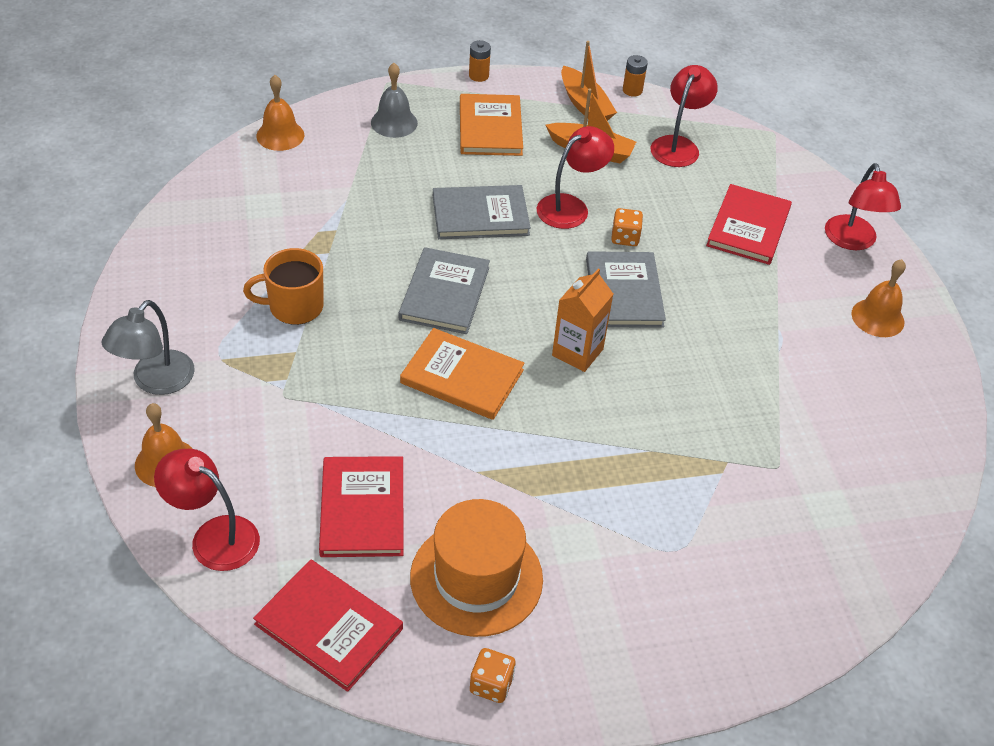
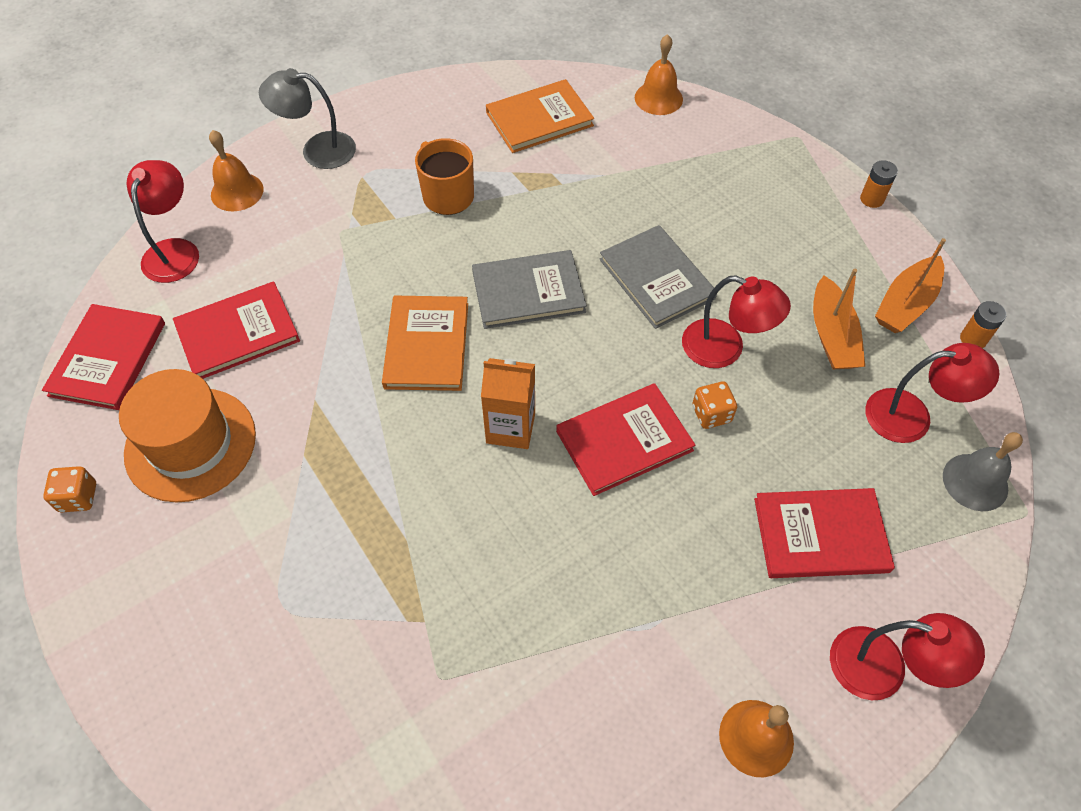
camera: 70 degrees right, 10 degrees up
(394, 122) = (741, 165): grey bell -> grey bell (975, 482)
(490, 128) = (796, 238): orange book -> orange book (539, 119)
(623, 292) = (624, 440): grey book -> red book
(852, 241) = (883, 668): red lamp -> red lamp turned 135 degrees counterclockwise

